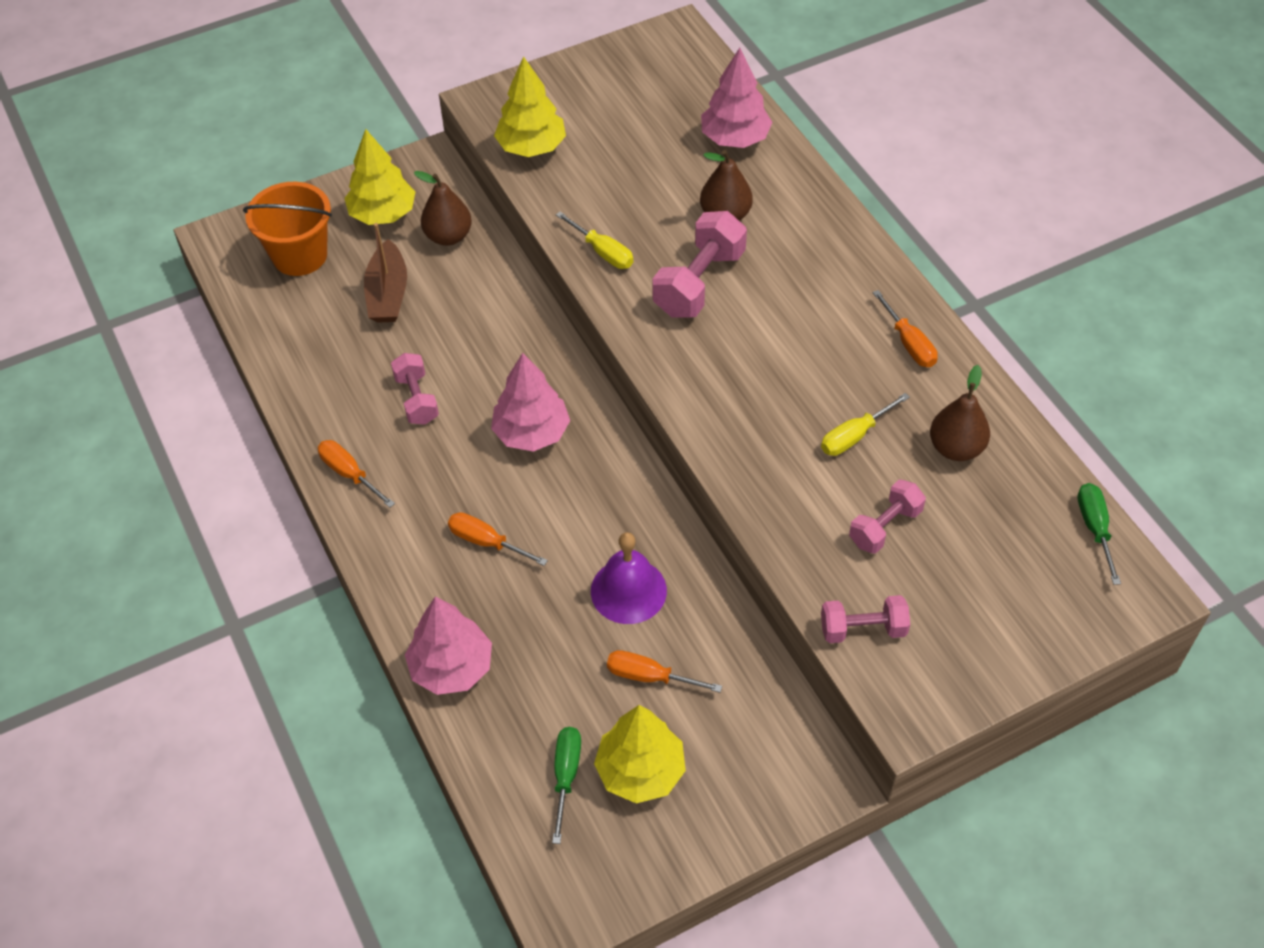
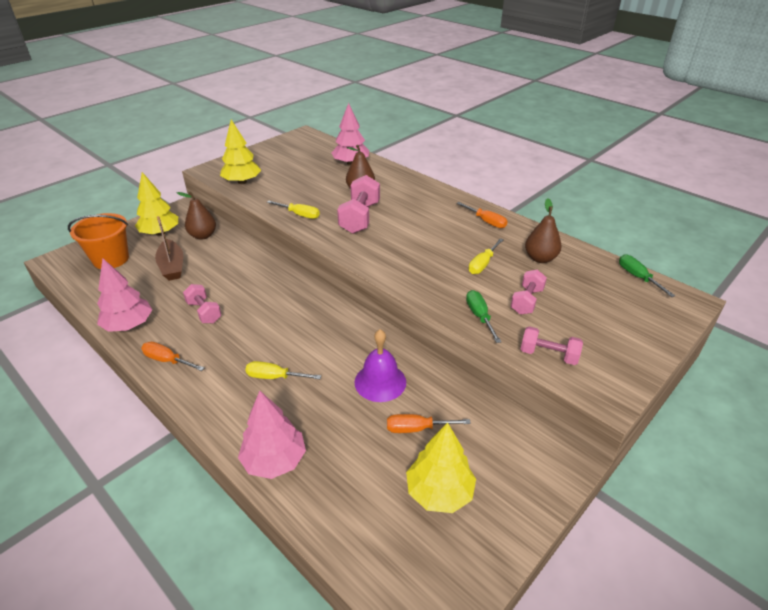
camera: 20 degrees left, 15 degrees down
(487, 542) = (275, 377): orange screwdriver -> yellow screwdriver
(531, 433) = (284, 313): pink tree -> pink tree (129, 325)
(566, 776) = (387, 512): green screwdriver -> green screwdriver (480, 317)
(863, 629) = (548, 355): pink dumbbell -> pink dumbbell turned 45 degrees clockwise

